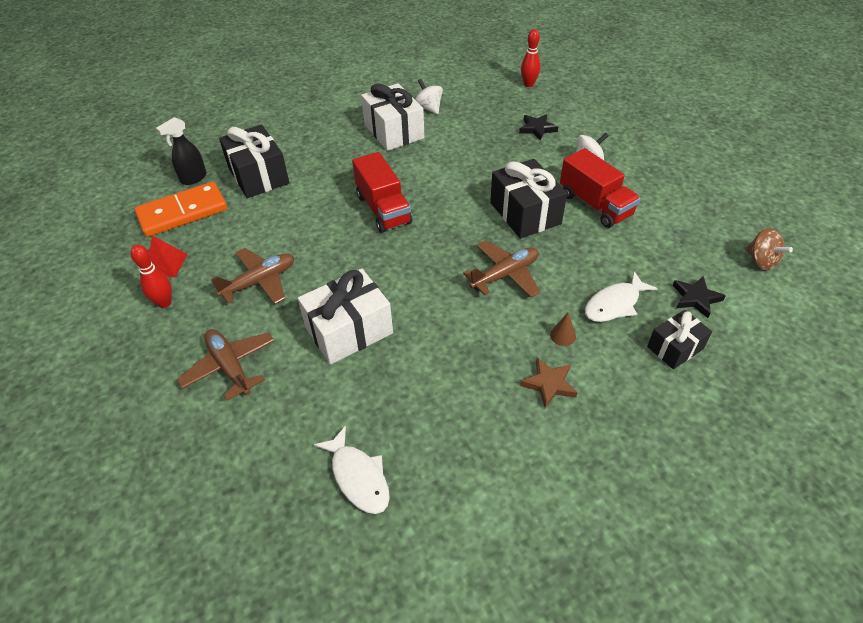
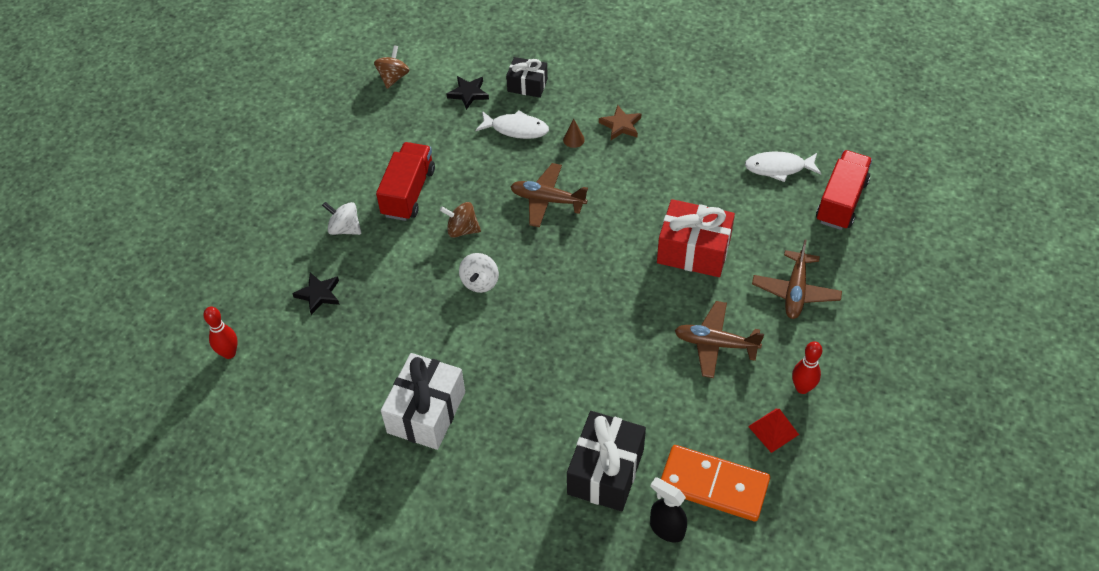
camera: 130 degrees left, 5 degrees up
(193, 178) = (666, 529): black spray bottle -> black spray bottle turned 150 degrees counterclockwise
(349, 330) = (693, 251): white gift -> red gift
(358, 477) = (779, 168): white fish -> white fish turned 105 degrees counterclockwise
(383, 209) = (551, 329): red truck -> red truck (841, 201)
(429, 108) = (354, 413): white spinning top -> white spinning top (480, 282)
(525, 213) = (462, 230): black gift -> brown spinning top

